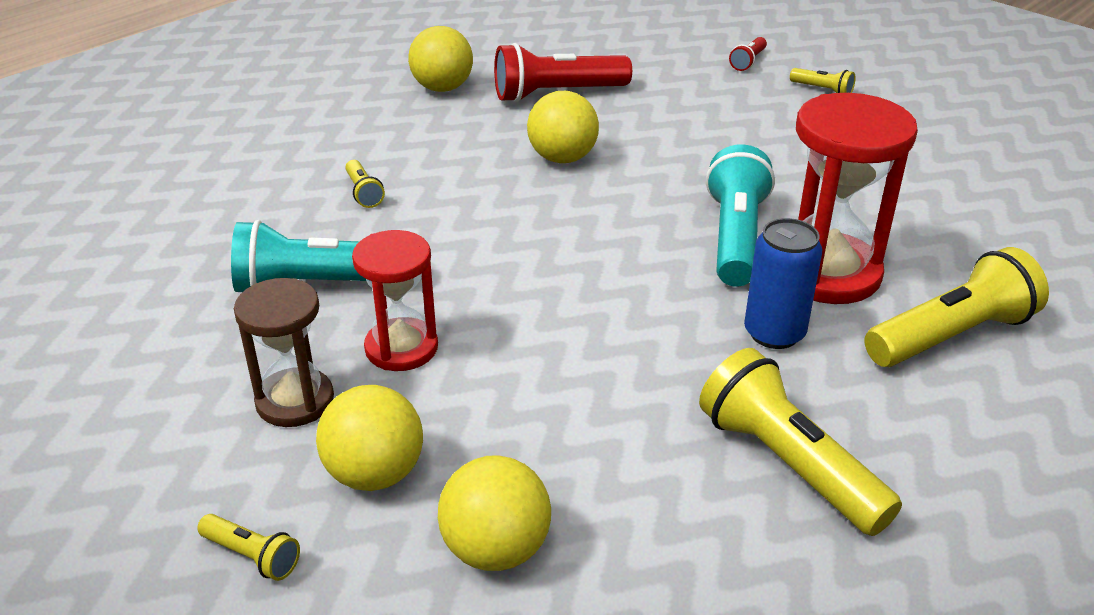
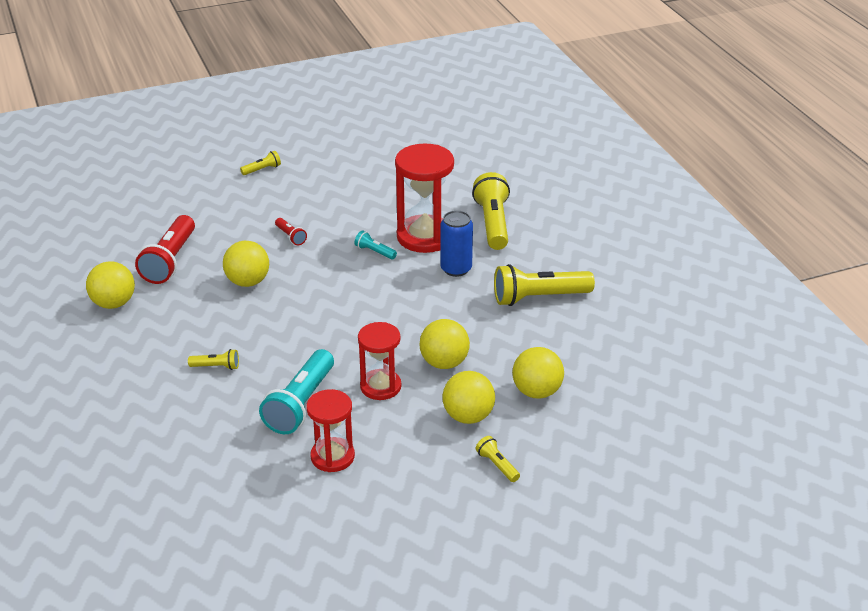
camera: 65 degrees left, 0 degrees up
(210, 352) = (332, 457): none -> red hourglass
(253, 556) = (497, 465): yellow flashlight -> yellow flashlight turned 90 degrees counterclockwise
(295, 401) = (397, 432): brown hourglass -> none
(505, 399) = (444, 363): none -> yellow ball
(735, 237) = (374, 252): turquoise flashlight -> turquoise flashlight, size x0.47
(748, 62) = (204, 180): red flashlight -> red flashlight (291, 236)

